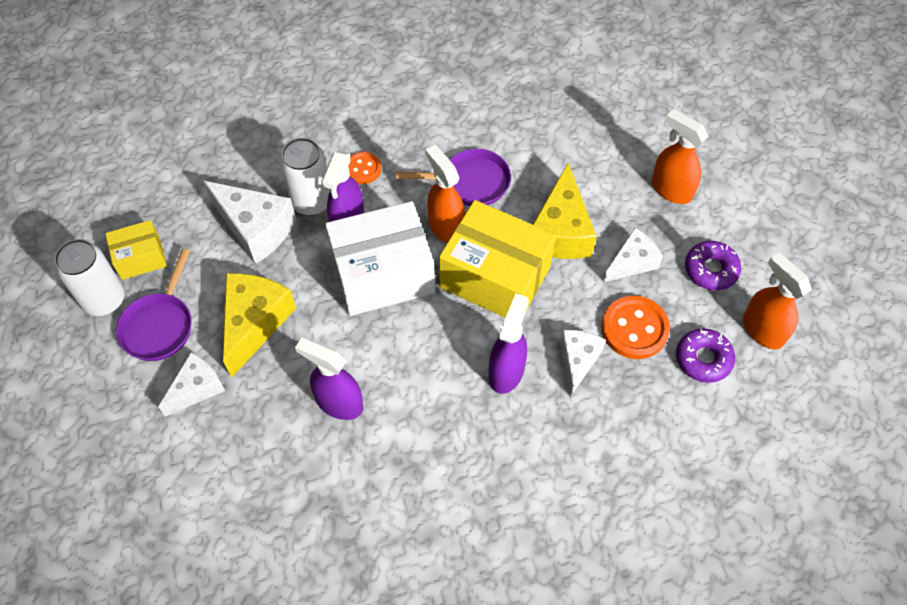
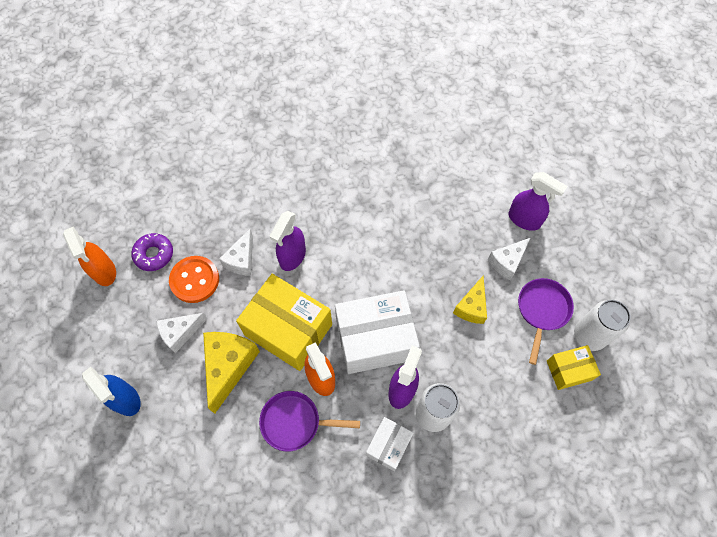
camera: 175 degrees left, 5 degrees up
(254, 323) = (471, 307): yellow cheese -> yellow cheese, size x0.63
(256, 229) = (478, 390): white cheese -> none
(338, 402) = (409, 245): purple spray bottle -> purple spray bottle (524, 220)
(363, 169) = (388, 445): orange button -> white box
(671, 189) = (126, 399): orange spray bottle -> blue spray bottle
(711, 269) = (122, 322): purple donut -> none

